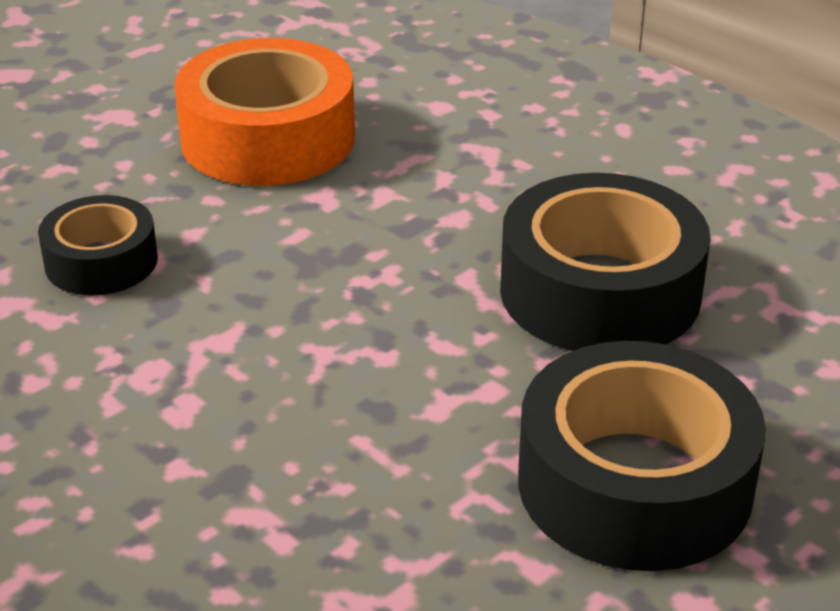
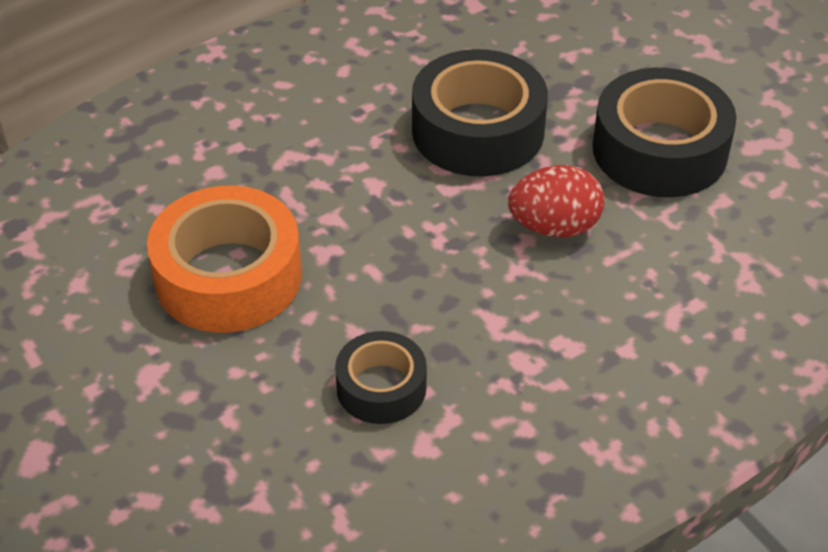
camera: 80 degrees left, 10 degrees up
(416, 379) = (554, 227): none -> red egg

